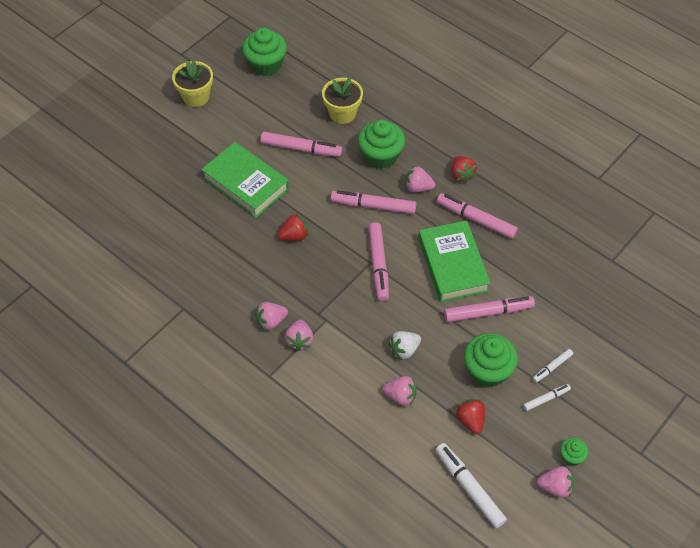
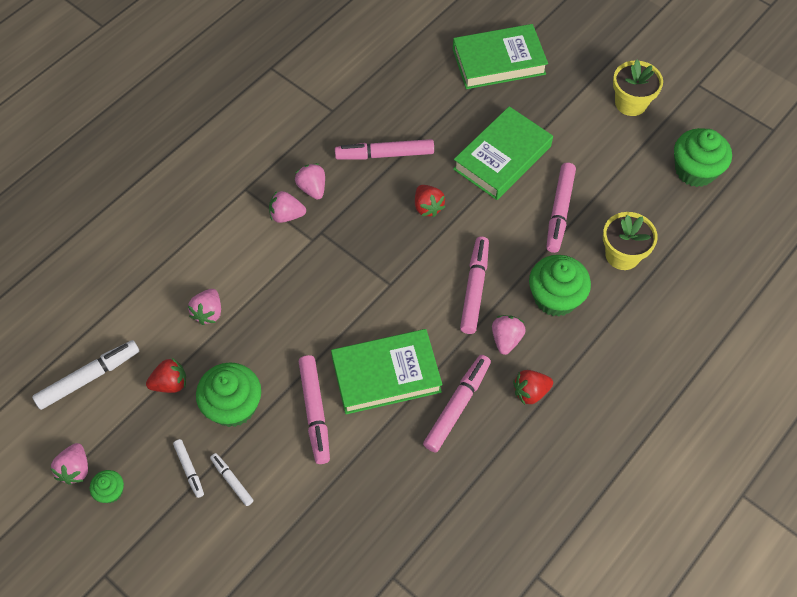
camera: 90 degrees right, 5 degrees up
(140, 182) = (498, 61): none -> green book
(378, 265) = (386, 293): pink marker -> pink marker (384, 154)
(404, 350) = (267, 318): white strawberry -> none

